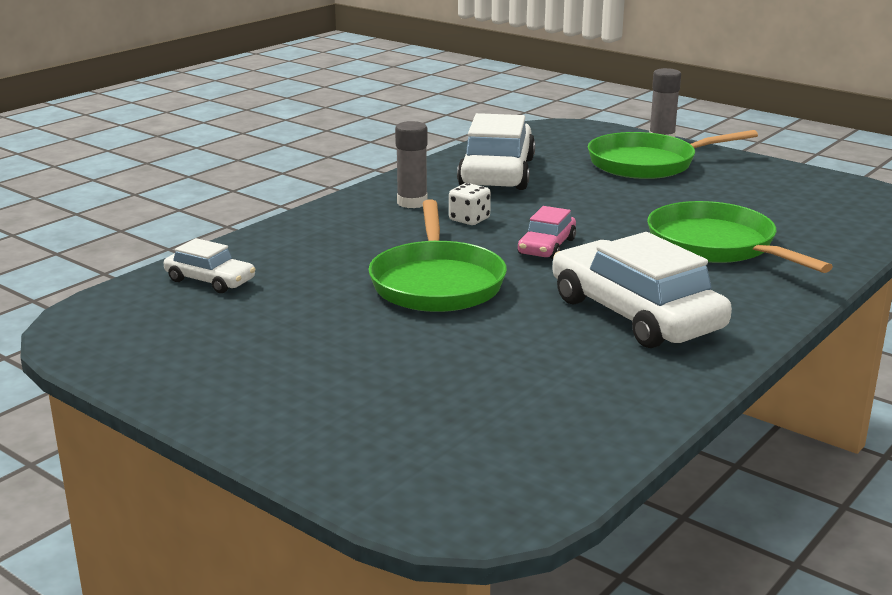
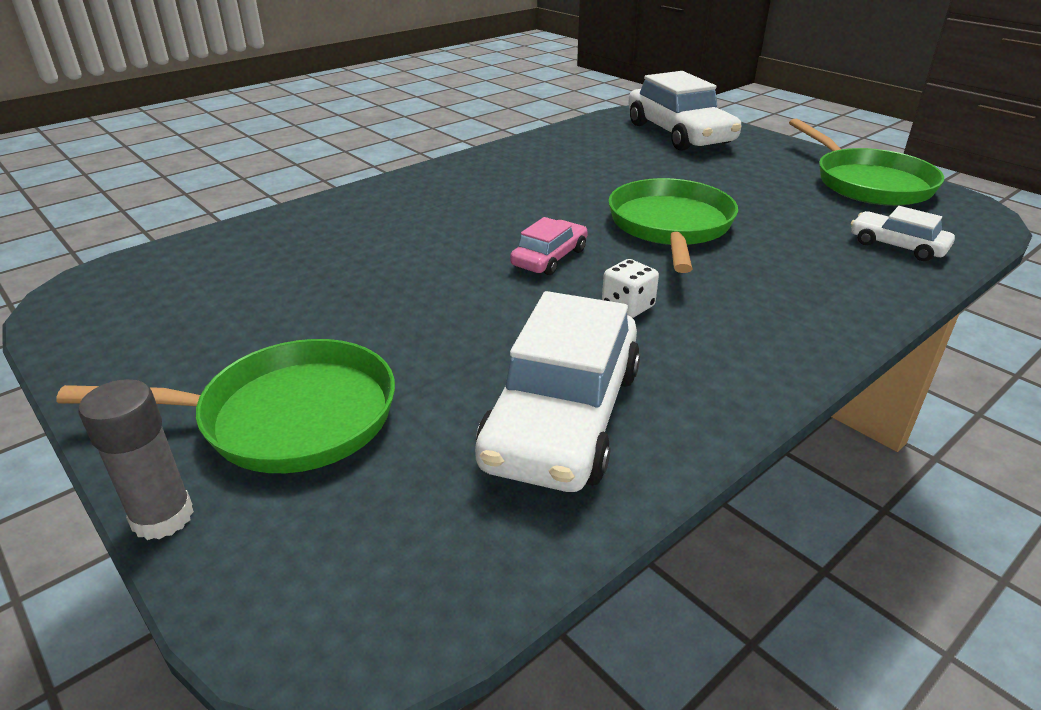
camera: 170 degrees left, 10 degrees up
(412, 202) = (706, 348): grey glue stick -> none
(635, 314) = (509, 188): white car -> white car (679, 133)
(717, 246) = (372, 244): green pan -> green pan (868, 183)

